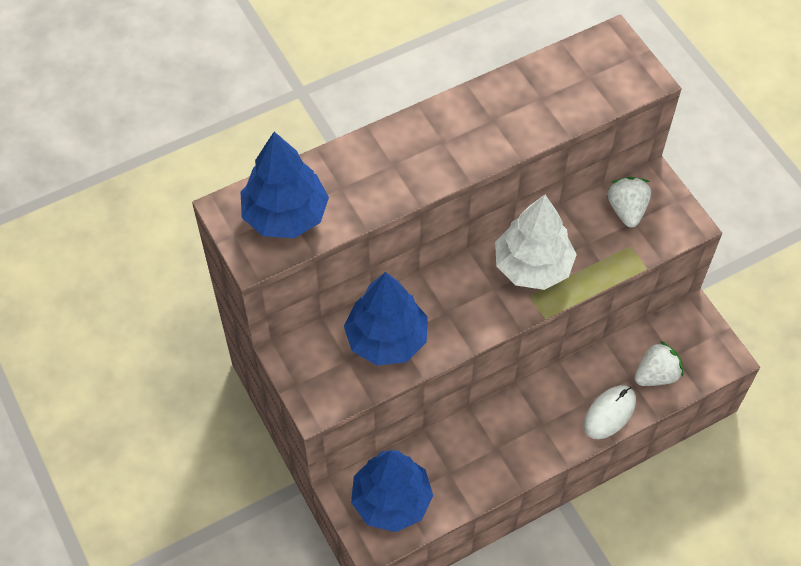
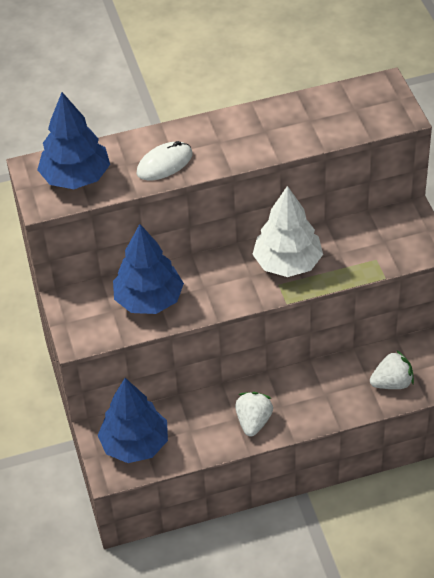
camera: 15 degrees right, 10 degrees down
(609, 413) = (342, 406): white mouse -> white mouse (164, 164)
(626, 210) = (381, 232): white strawberry -> white strawberry (253, 421)

